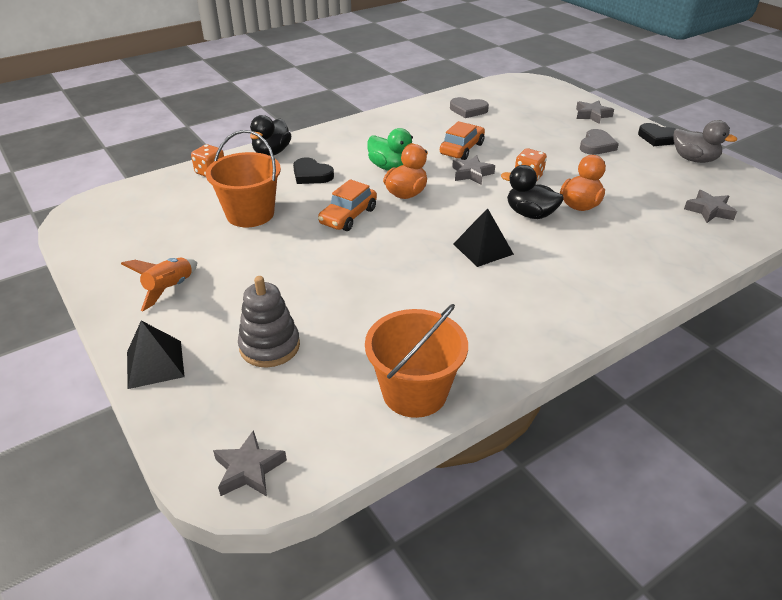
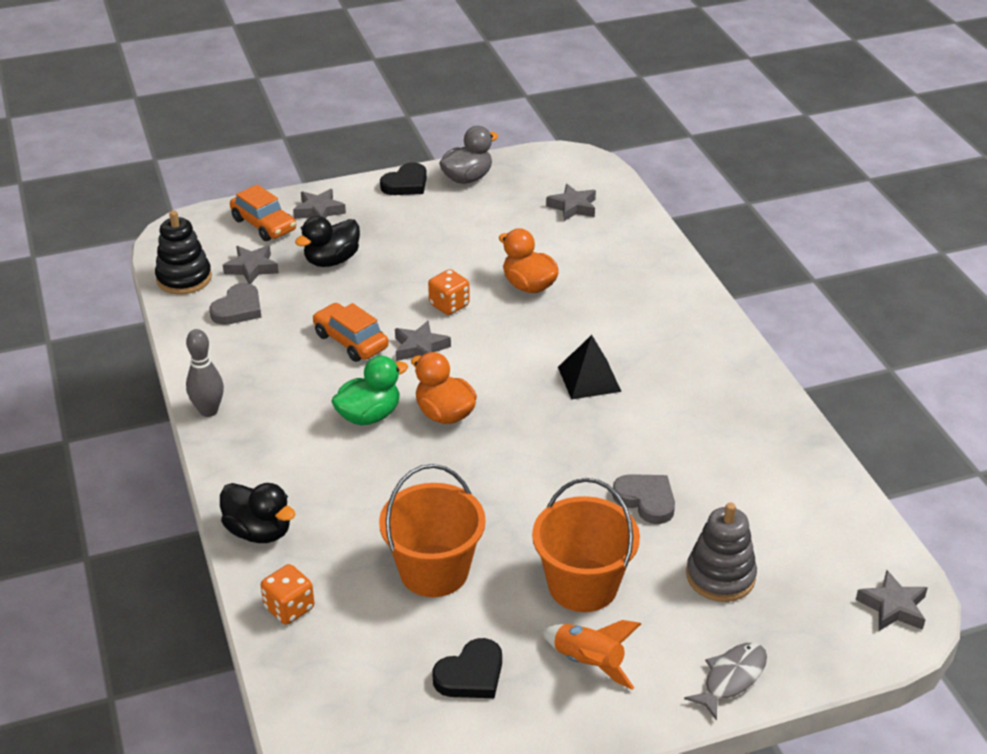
camera: 75 degrees left, 0 degrees up
(155, 364) = (731, 678): black pyramid -> grey fish
(311, 175) = (352, 496): black heart -> black heart (471, 674)
(348, 216) = (478, 475): orange car -> orange car (264, 225)
(369, 120) = (208, 411): none -> grey bowling pin
(414, 392) = (808, 478): orange bucket -> orange bucket (583, 585)
(484, 91) = (184, 278): none -> black stacking toy
(511, 106) = (252, 268): none -> grey star
(530, 214) = (532, 326): black duck -> black duck (332, 260)
(596, 145) = (400, 233): grey heart -> grey heart (646, 500)

